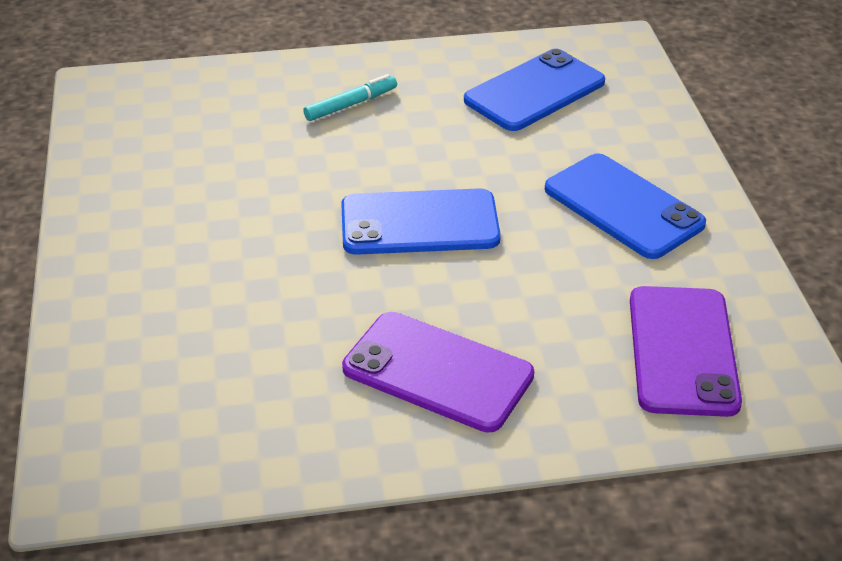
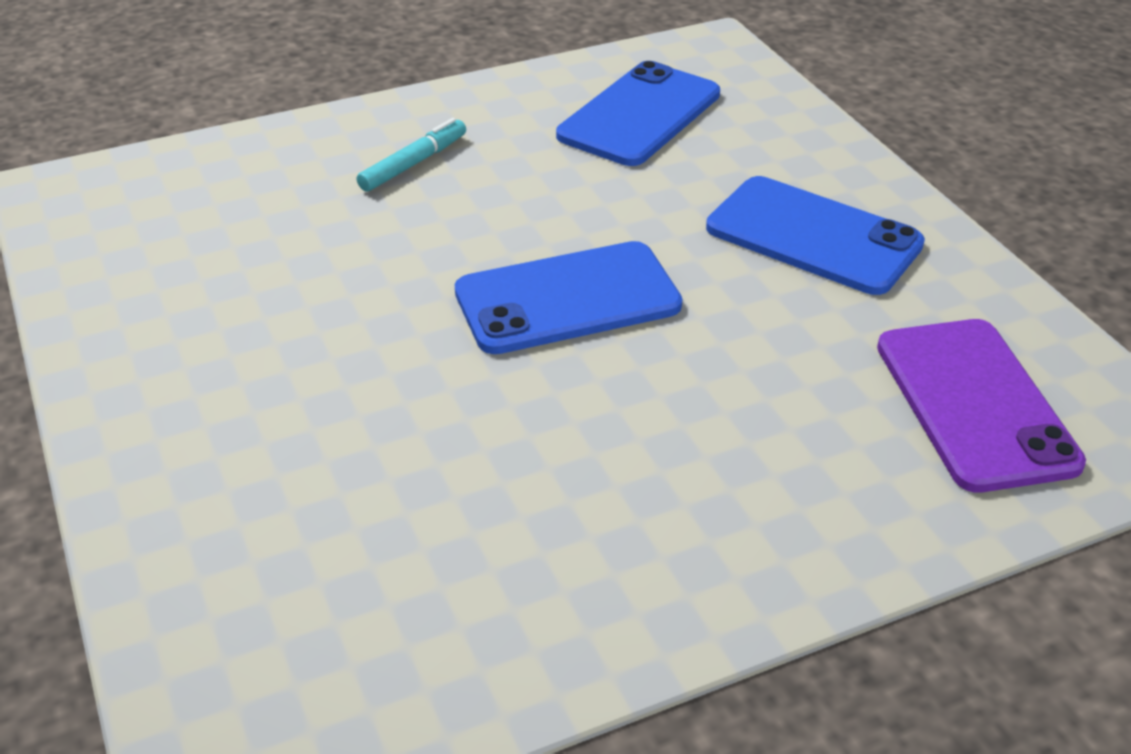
camera: 15 degrees left, 0 degrees up
(437, 372) = (678, 493): purple phone -> none

